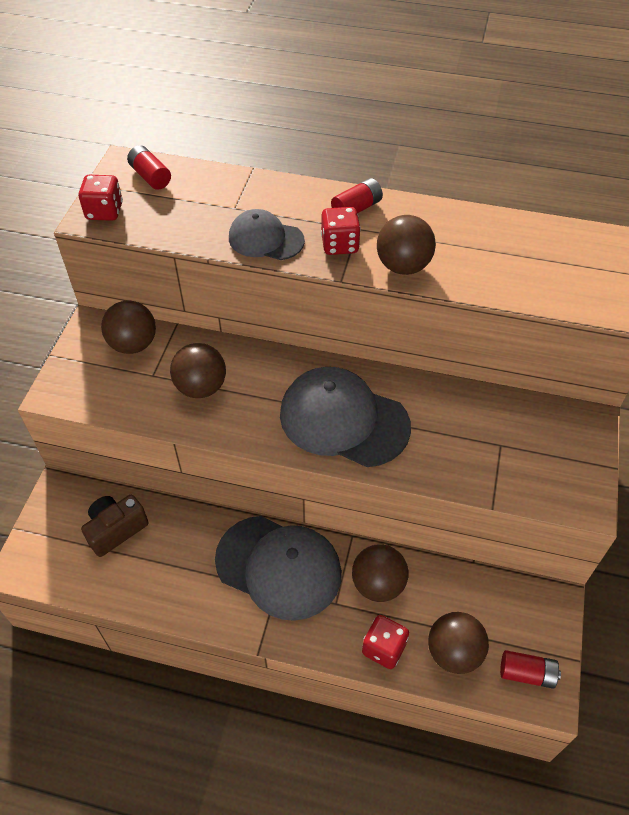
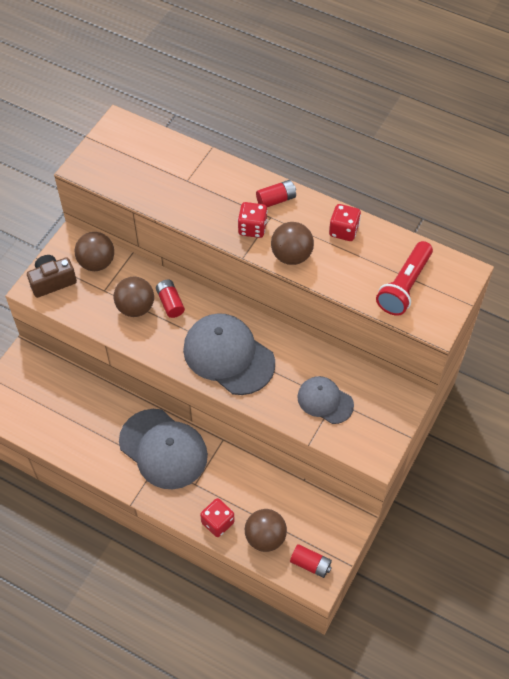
camera: 15 degrees right, 5 degrees up
(104, 211) = (93, 164): red dice -> red dice (343, 231)
(116, 530) = (57, 395): brown camera -> brown camera (52, 282)
(150, 176) = (134, 140): red battery -> red battery (170, 303)
(265, 239) = (201, 212): grey cap -> grey cap (325, 401)
(378, 584) = (229, 478): brown ball -> none
(561, 273) = (404, 286): none -> red flashlight

